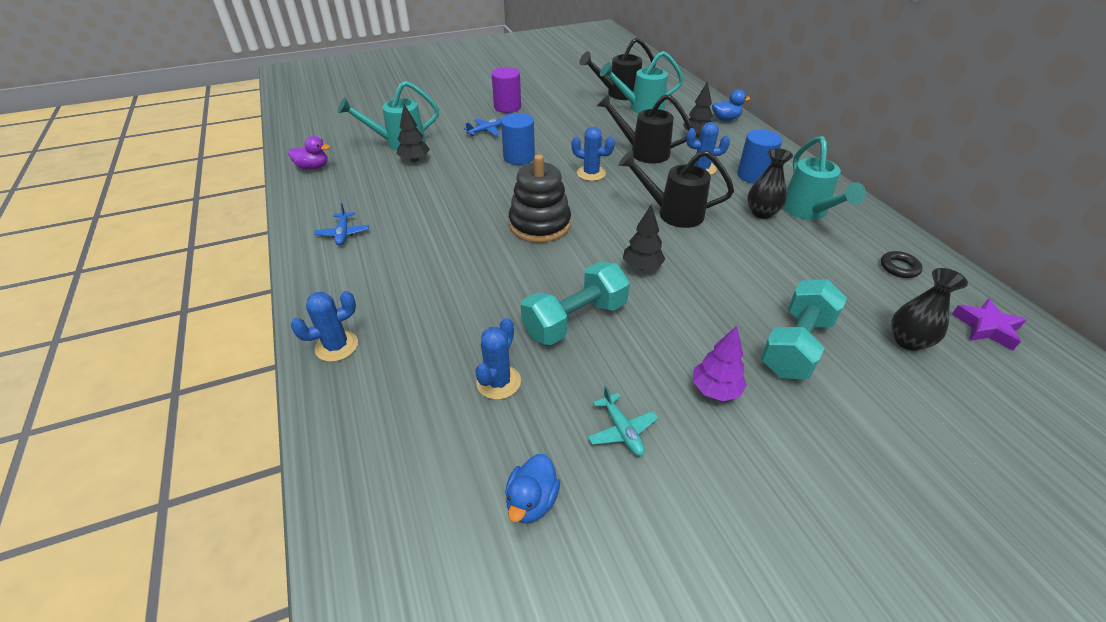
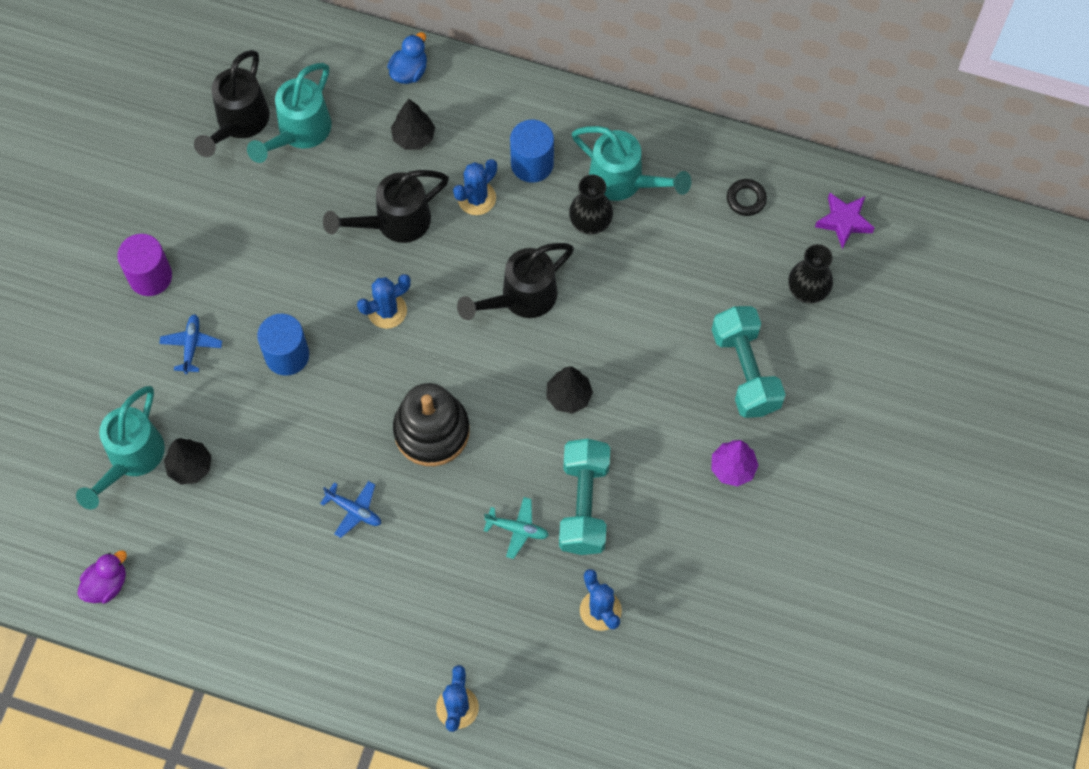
camera: 50 degrees left, 25 degrees up
(343, 233) = (284, 620): blue plane -> blue plane (354, 510)
(532, 501) = (716, 660): blue duck -> none
(622, 430) = (712, 561): turquoise plane -> turquoise plane (517, 529)

